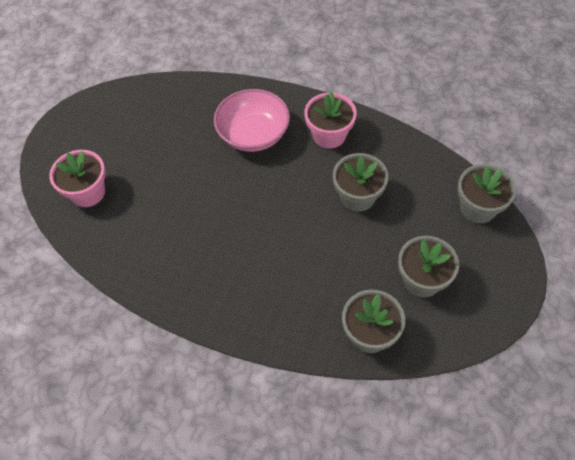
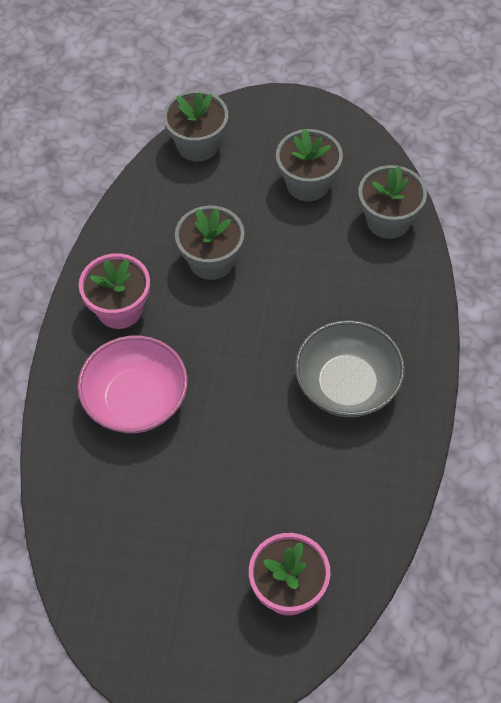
camera: 105 degrees left, 0 degrees up
(221, 262) = (347, 385): none -> grey bowl

